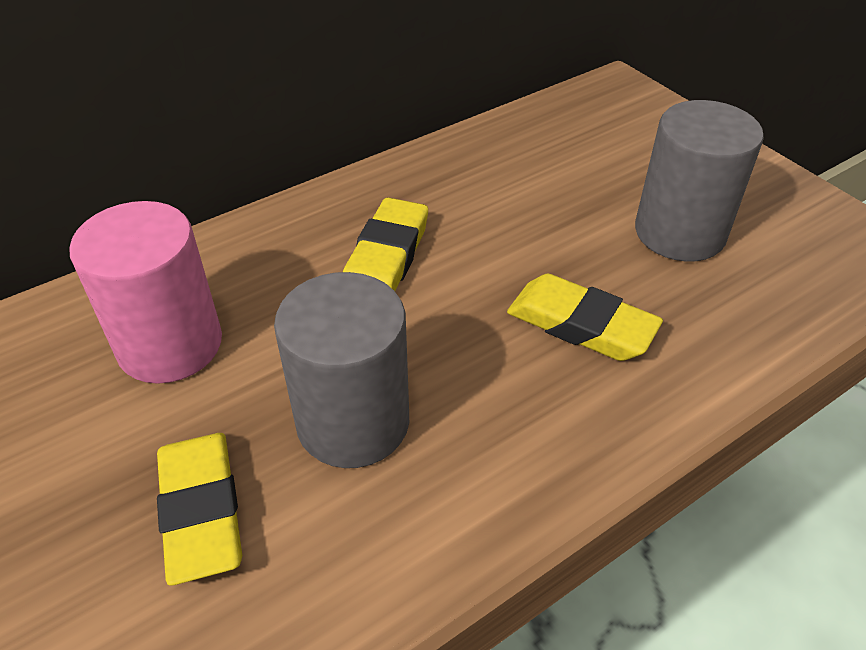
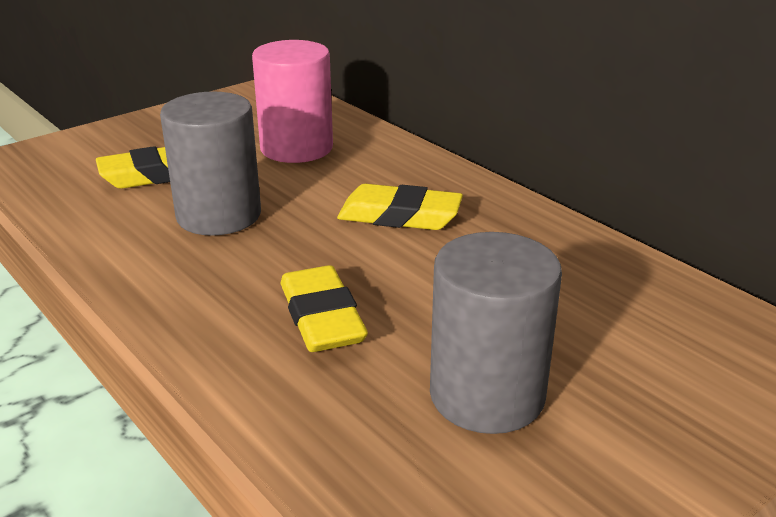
camera: 85 degrees right, 15 degrees down
(581, 325) = (322, 317): yellow eraser -> yellow eraser turned 45 degrees counterclockwise

